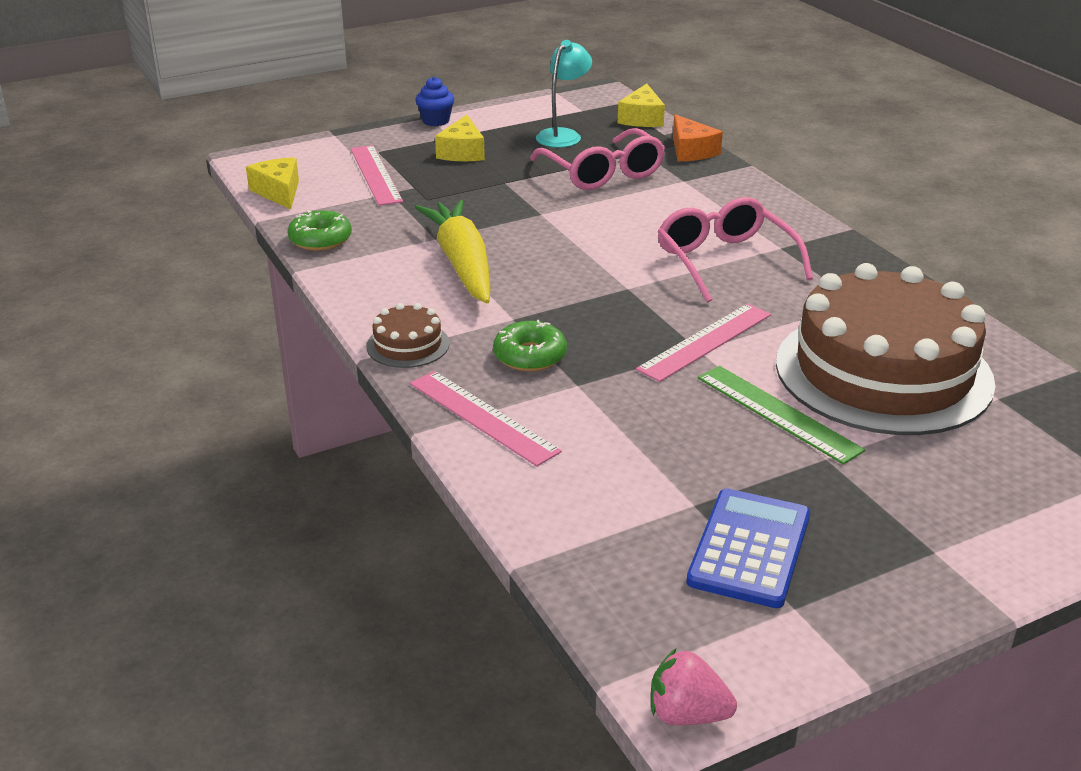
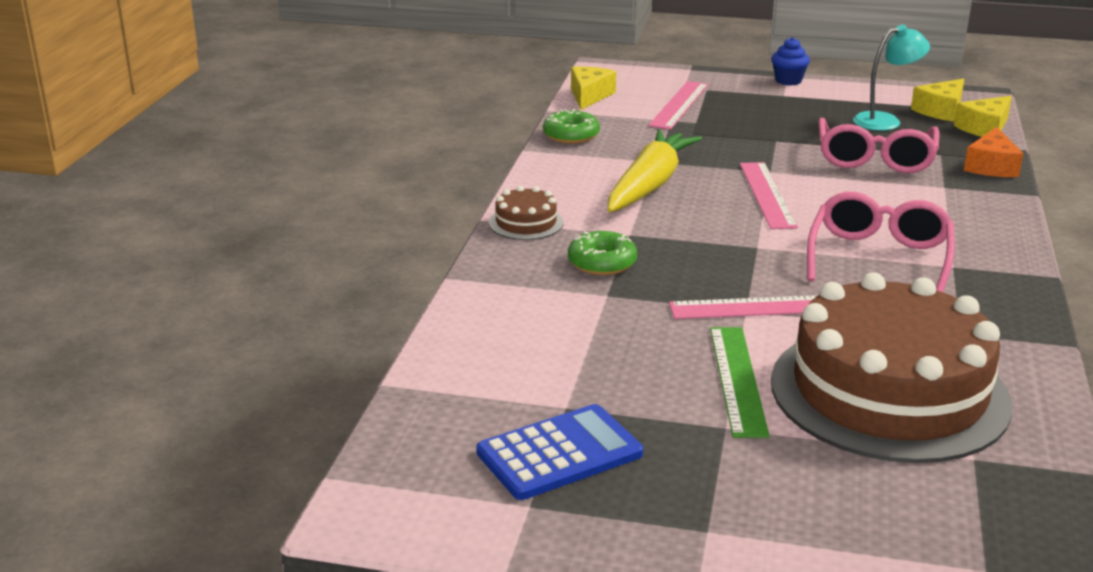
camera: 40 degrees right, 5 degrees down
(462, 152) = (775, 109): yellow cheese -> yellow cheese (940, 110)
(483, 417) = (506, 287): pink ruler -> pink ruler (767, 194)
(687, 714) = (349, 522): pink strawberry -> none

